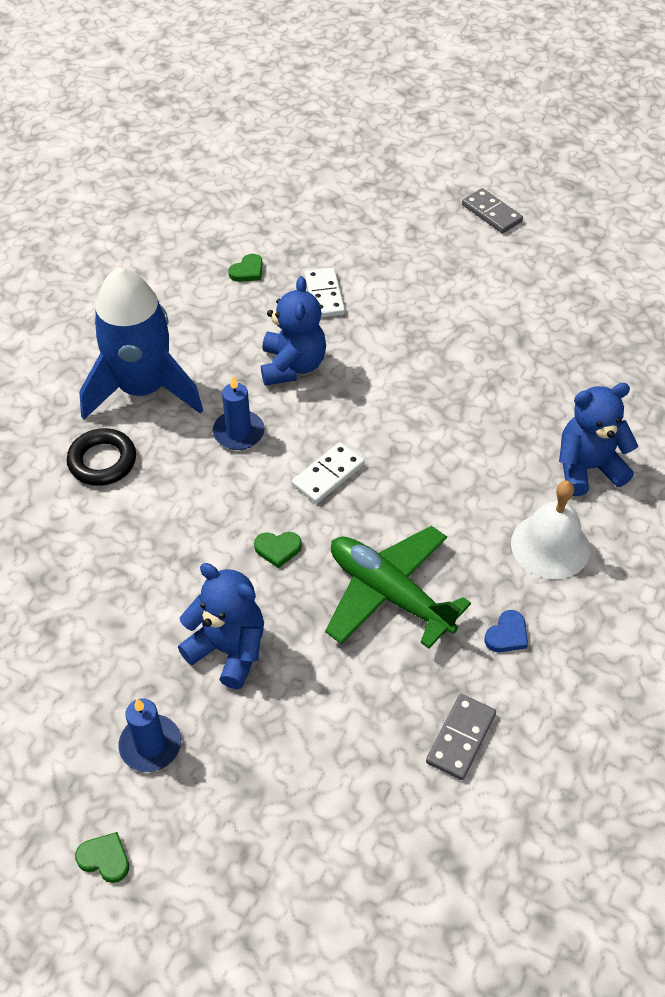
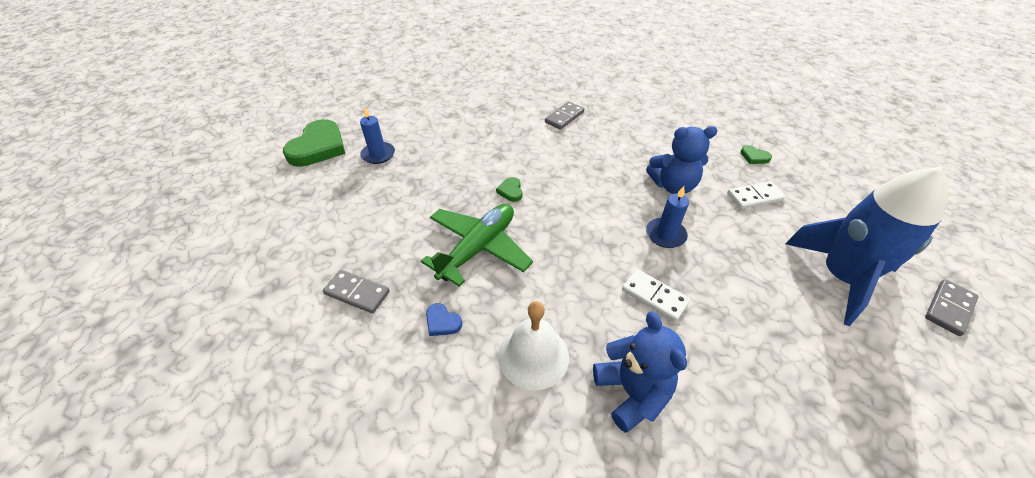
camera: 85 degrees right, 5 degrees down
(102, 461) = (564, 117): black ring -> grey domino
(105, 859) = (318, 147): green heart -> green heart, size x2.30
(143, 389) = (624, 125): blue rocket -> blue rocket (840, 277)
(228, 650) = (436, 177): blue teddy bear -> none
(238, 432) = (602, 166): blue candle -> blue candle (665, 234)
(328, 475) = (577, 210): white domino -> white domino (654, 296)

